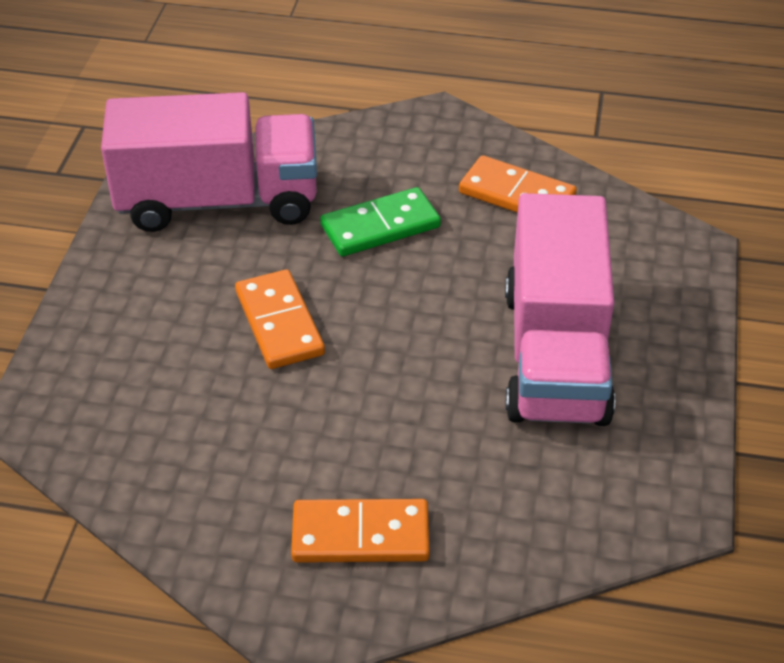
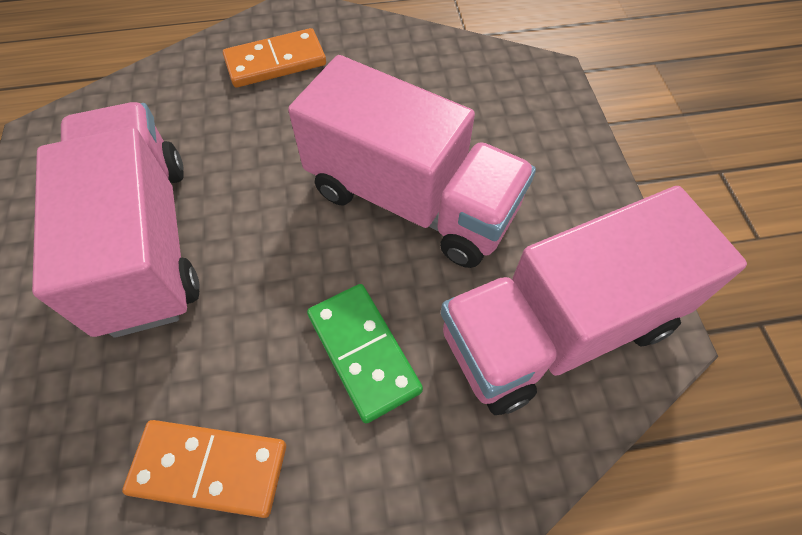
camera: 160 degrees right, 15 degrees up
(279, 323) = (411, 200): orange domino -> pink truck
(380, 226) = (364, 352): green domino -> green domino turned 75 degrees counterclockwise

